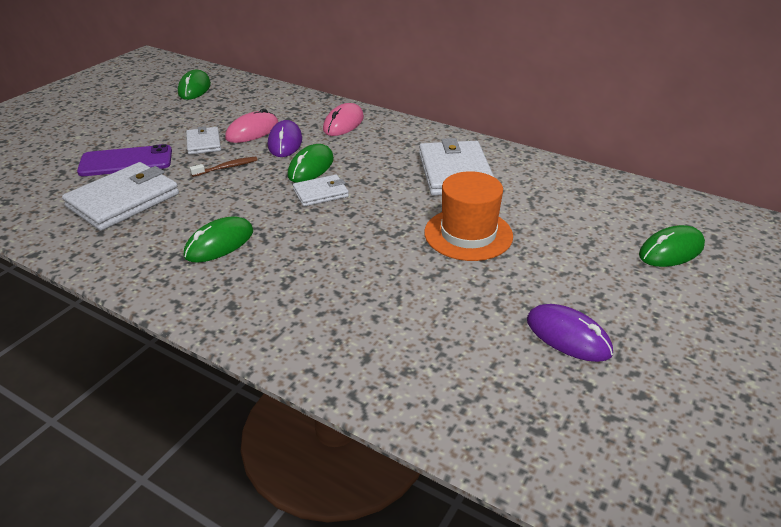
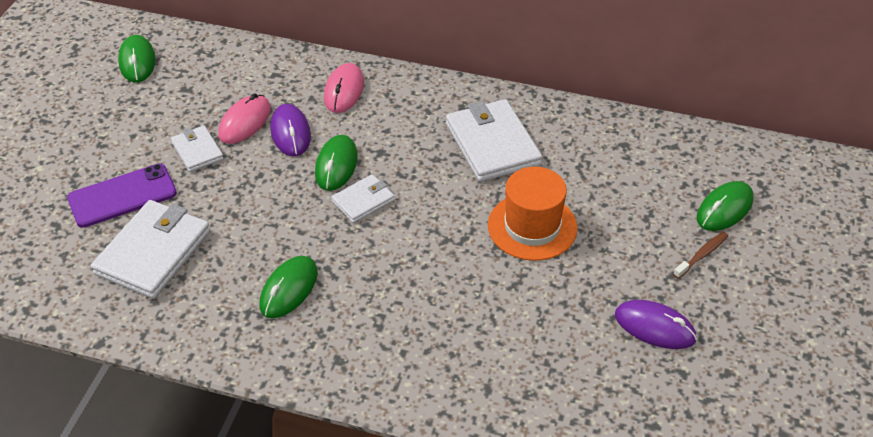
camera: 15 degrees left, 10 degrees up
(227, 167) = (243, 183): brown toothbrush -> brown toothbrush (702, 255)

